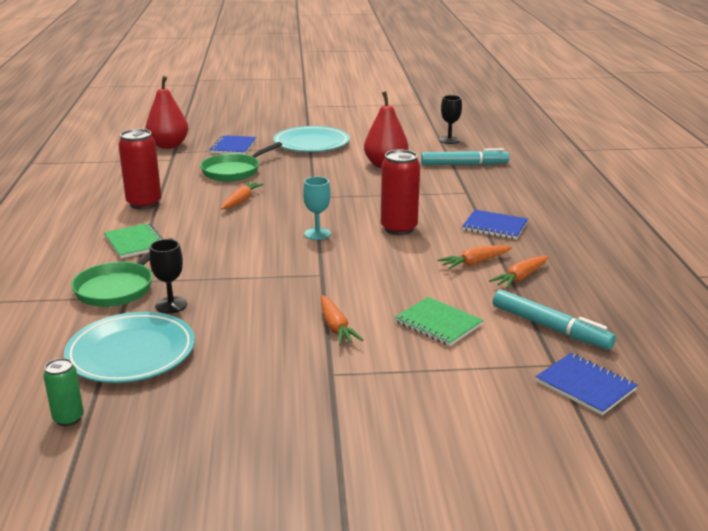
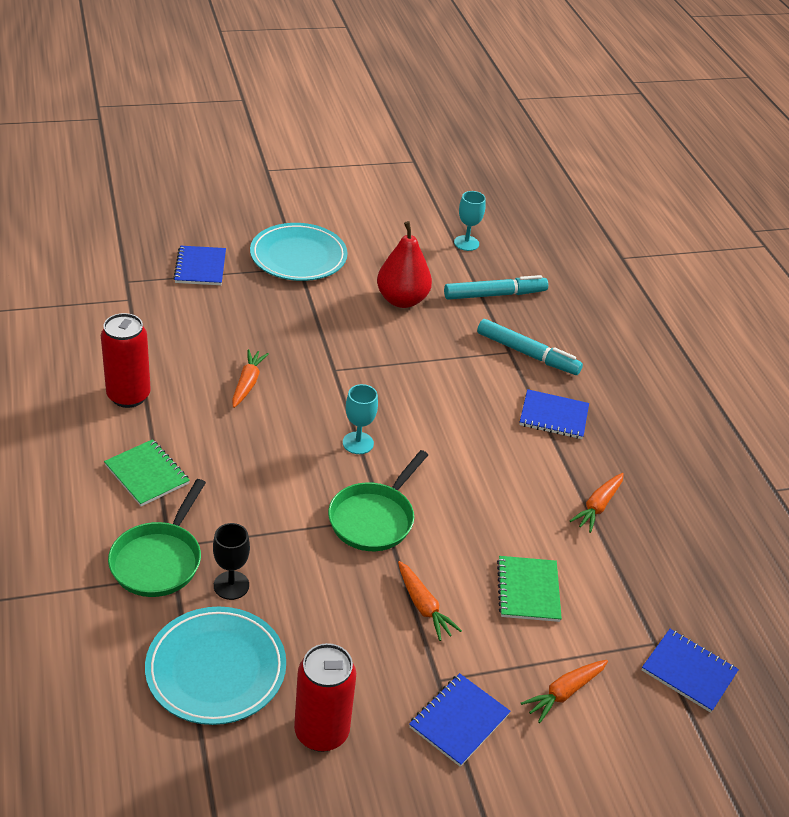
camera: 15 degrees left, 15 degrees up
(68, 418) = (188, 777): green can -> none
(168, 145) = (114, 268): red pear -> none
(234, 171) = (218, 321): green pan -> green pan (374, 518)
(340, 402) = (459, 721): none -> blue notebook
(399, 228) = (448, 427): red can -> red can (321, 732)
(438, 323) = (528, 590): green notebook -> green notebook turned 60 degrees clockwise
(449, 140) = (466, 243): black goblet -> turquoise goblet
(474, 263) = (545, 484): orange carrot -> orange carrot (564, 693)
(550, 328) = (642, 587): turquoise marker -> turquoise marker (527, 354)

